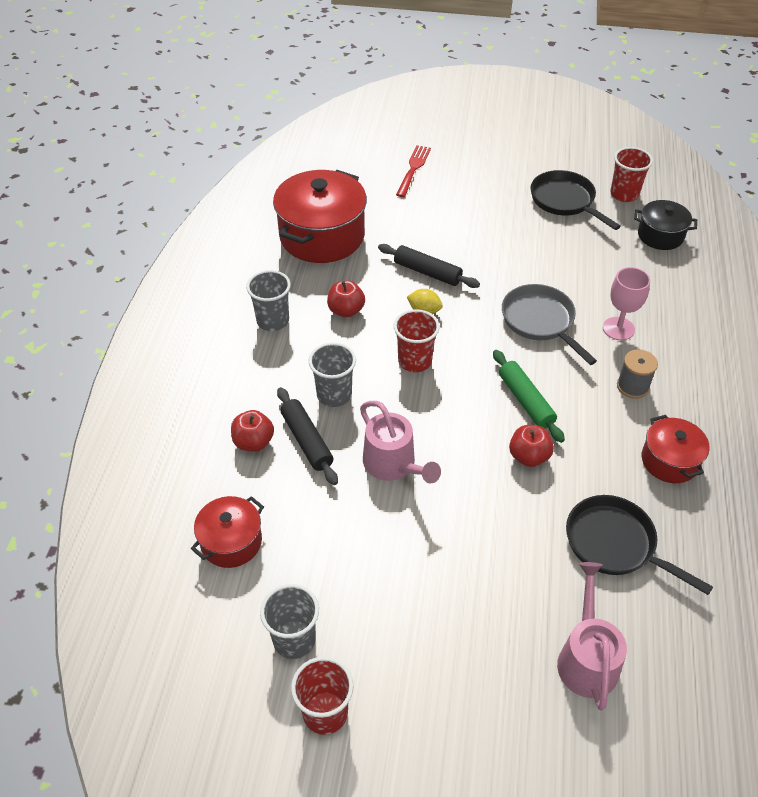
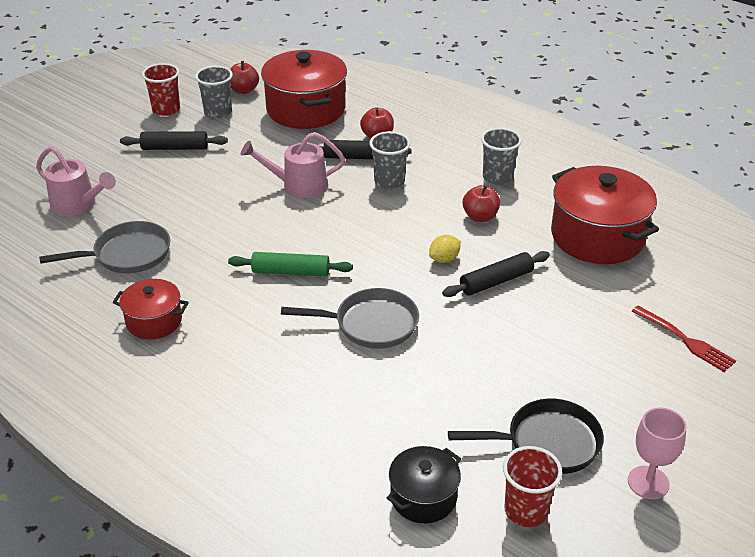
camera: 120 degrees right, 10 degrees down
(231, 542) = (306, 109): red pot -> red pot, size x1.85
(406, 634) = (175, 148): none -> black rolling pin
(415, 361) = (388, 231): red cup -> none
(529, 456) = (239, 249): red apple -> red apple (244, 90)
(615, 544) = (127, 254): black pan -> grey pan
(618, 328) = (315, 373): pink goblet -> pink goblet (648, 482)
(632, 386) = (243, 343): grey spool -> none

